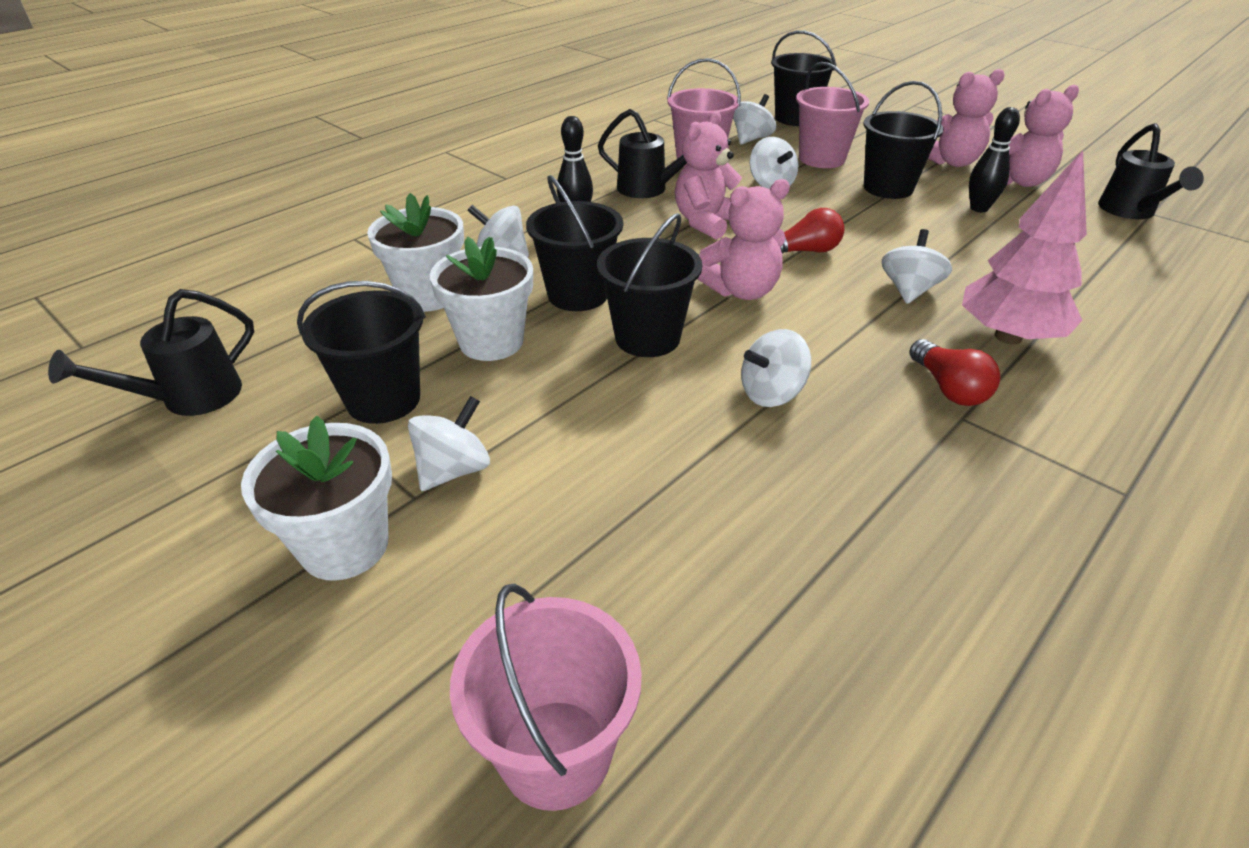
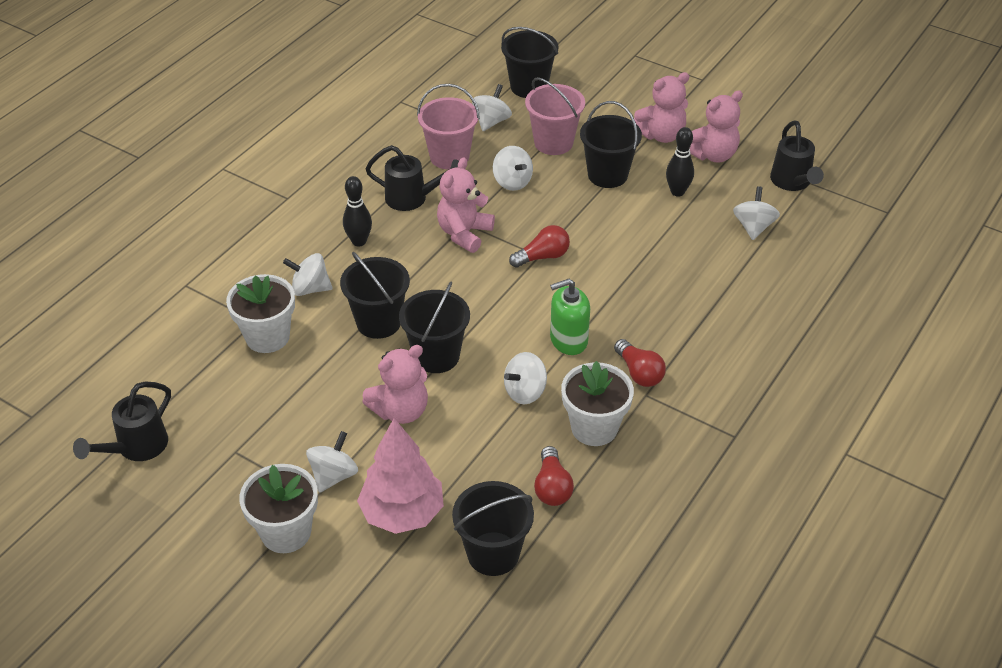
camera: 10 degrees left, 5 degrees up
(383, 400) = (269, 431): black bucket -> black bucket (493, 554)
(491, 342) = (327, 374): white flower pot -> white flower pot (594, 428)
(555, 753) = (433, 618): pink bucket -> none
(741, 291) = (498, 303): pink teddy bear -> pink teddy bear (400, 411)
(809, 534) = (552, 487): none -> red light bulb
(839, 339) = (568, 340): none -> green soap dispenser
(909, 290) = (618, 288): white spinning top -> white spinning top (753, 227)
(1008, 337) = (682, 323): pink tree -> pink tree (402, 513)

